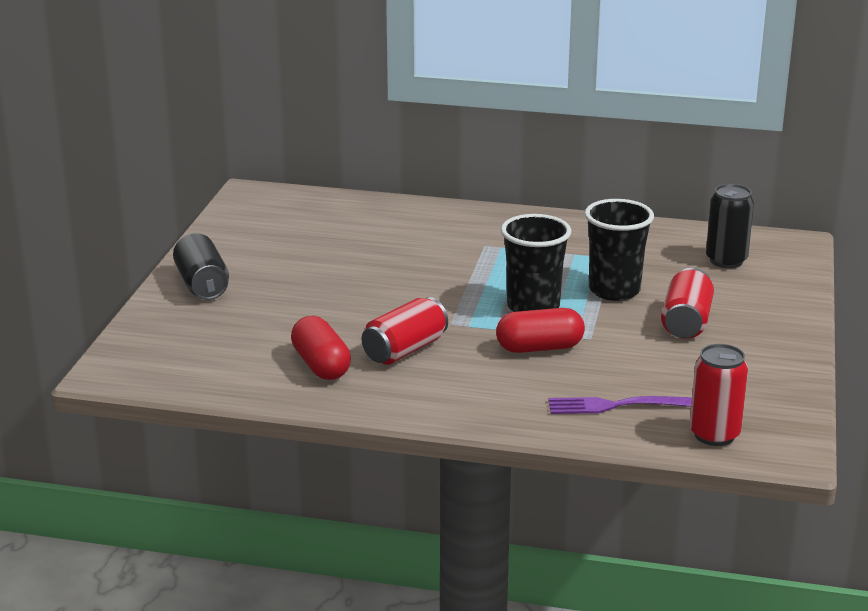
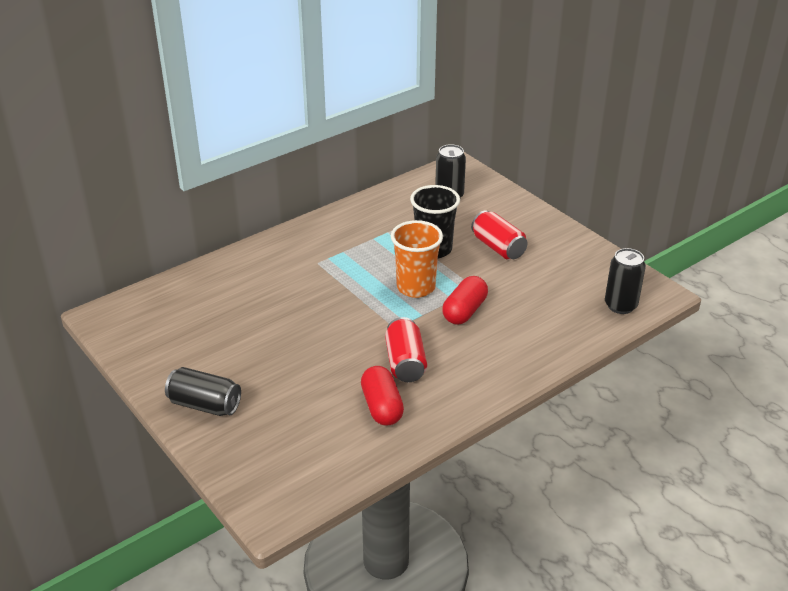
camera: 50 degrees left, 10 degrees up
(321, 365) = (382, 407): red capsule -> red capsule turned 60 degrees clockwise
(533, 307) = (416, 287): black cup -> orange cup
(616, 405) = (557, 320): purple fork -> none
(714, 435) = (620, 305): red can -> black can

